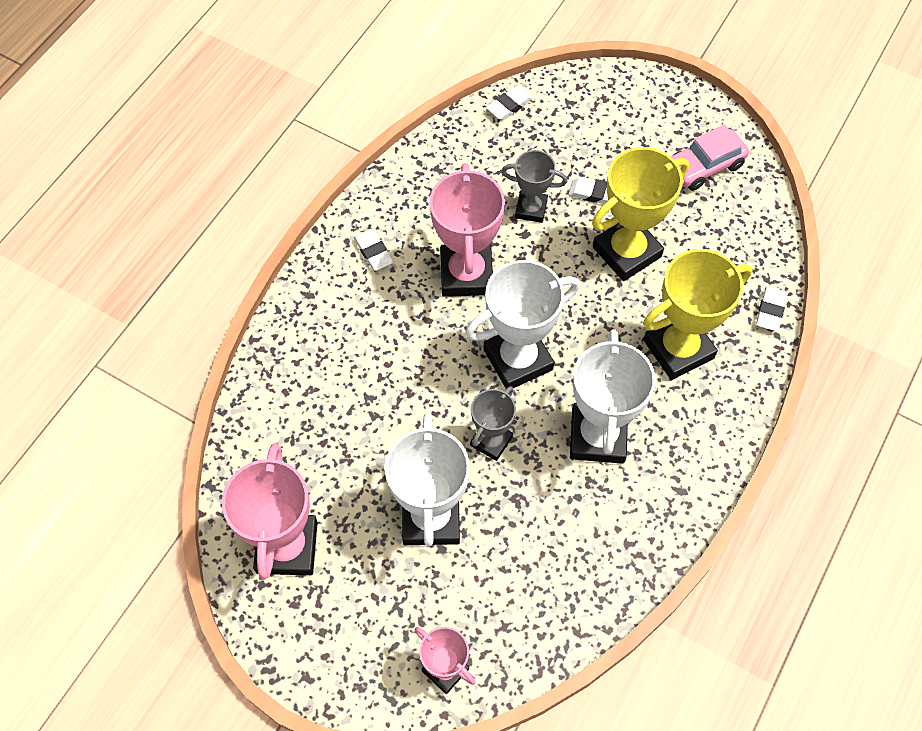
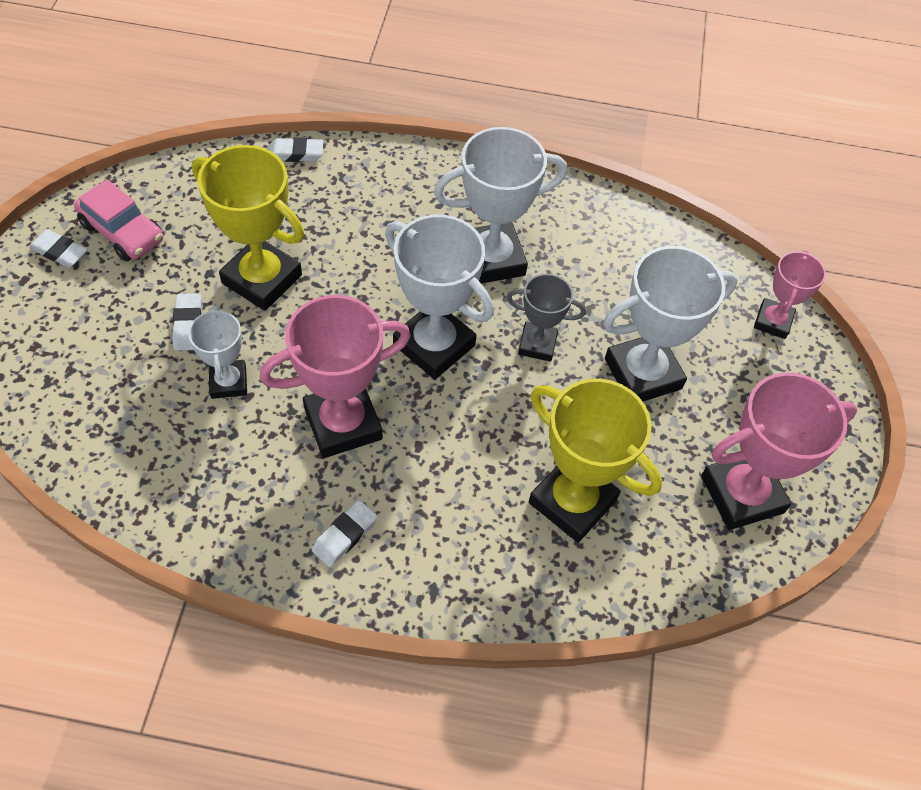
camera: 115 degrees left, 5 degrees down
(509, 105) = (66, 447): white eraser -> white eraser (59, 252)
(531, 209) = (228, 382): grey trophy -> white trophy
(678, 349) = (367, 215): yellow trophy -> yellow trophy (572, 501)

